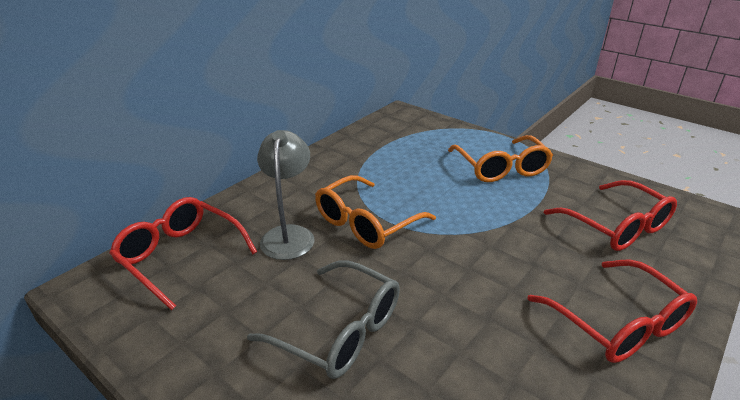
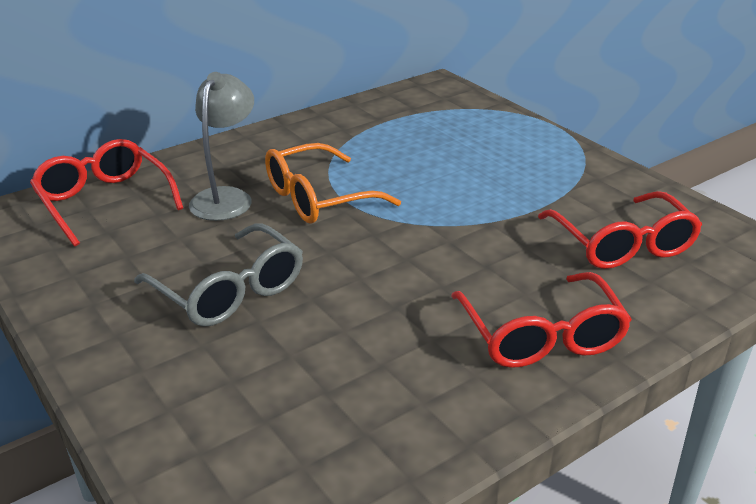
camera: 15 degrees right, 0 degrees up
(501, 168) = (522, 163): orange glasses -> none

